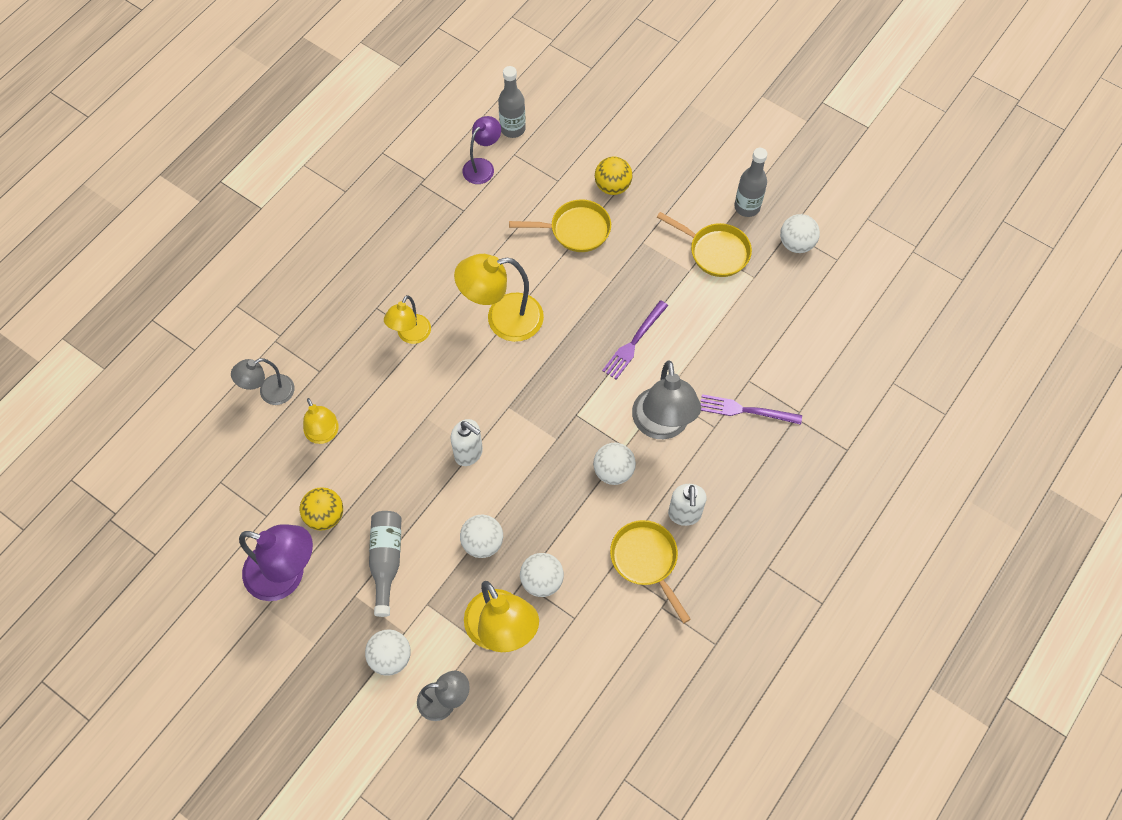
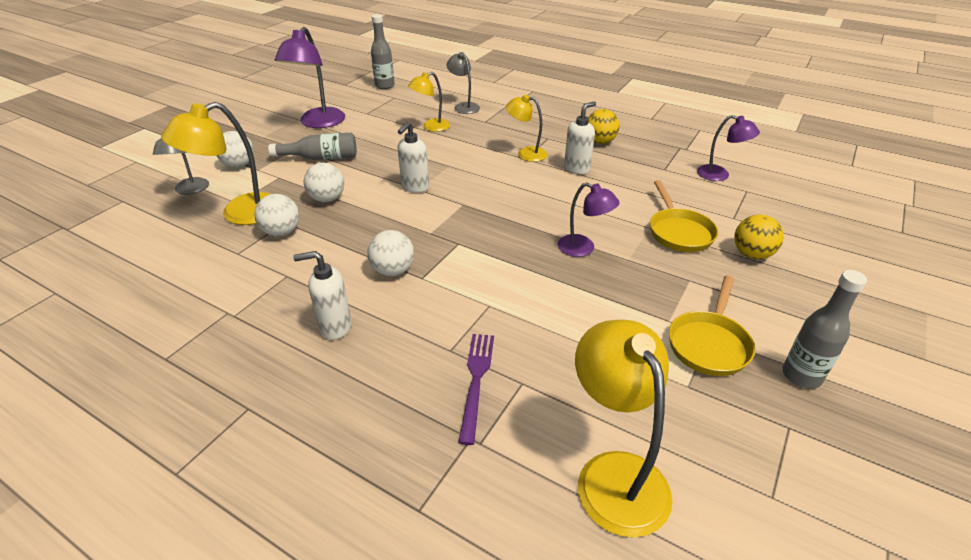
camera: 85 degrees right, 25 degrees down
(325, 516) = (363, 132): yellow ball -> yellow ball (600, 142)
(451, 290) = (577, 168): none -> white soap dispenser
(503, 319) = (555, 195): yellow lamp -> yellow lamp (614, 474)
(513, 129) = (776, 188): grey bottle -> grey bottle (385, 86)
(594, 311) = (583, 249): none -> purple lamp
(634, 342) = (553, 279): purple fork -> none
(646, 560) = (285, 298): yellow pan -> none
(662, 425) = (449, 304): grey lamp -> none
(796, 244) = (771, 437): white ball -> none

